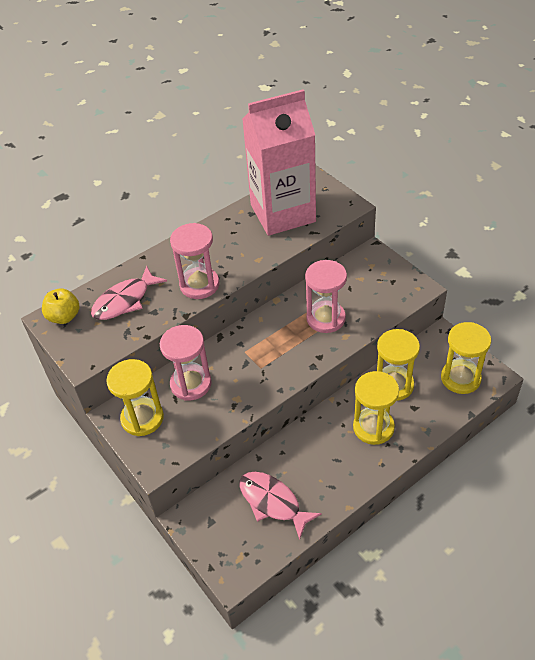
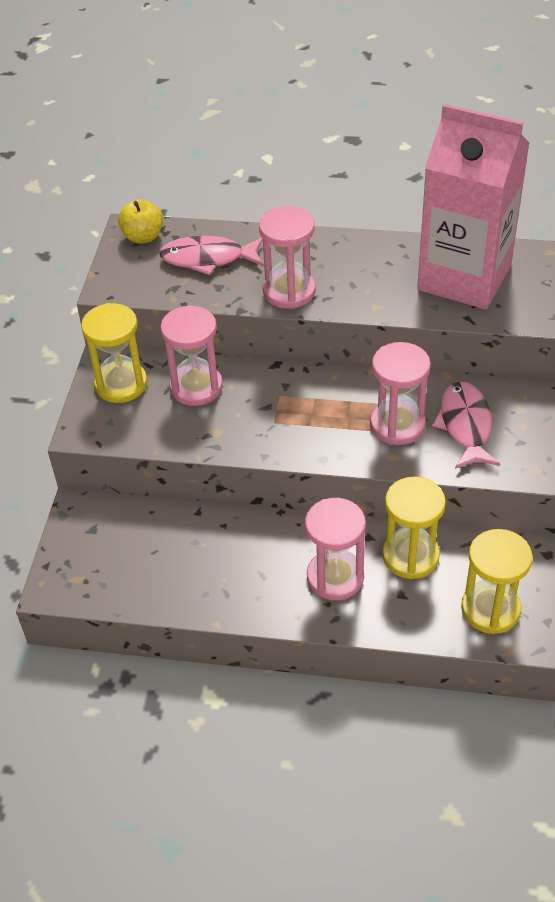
camera: 45 degrees right, 0 degrees up
(273, 502) = (160, 560): pink fish -> pink fish (465, 425)
(373, 427) = (335, 577): yellow hourglass -> pink hourglass

